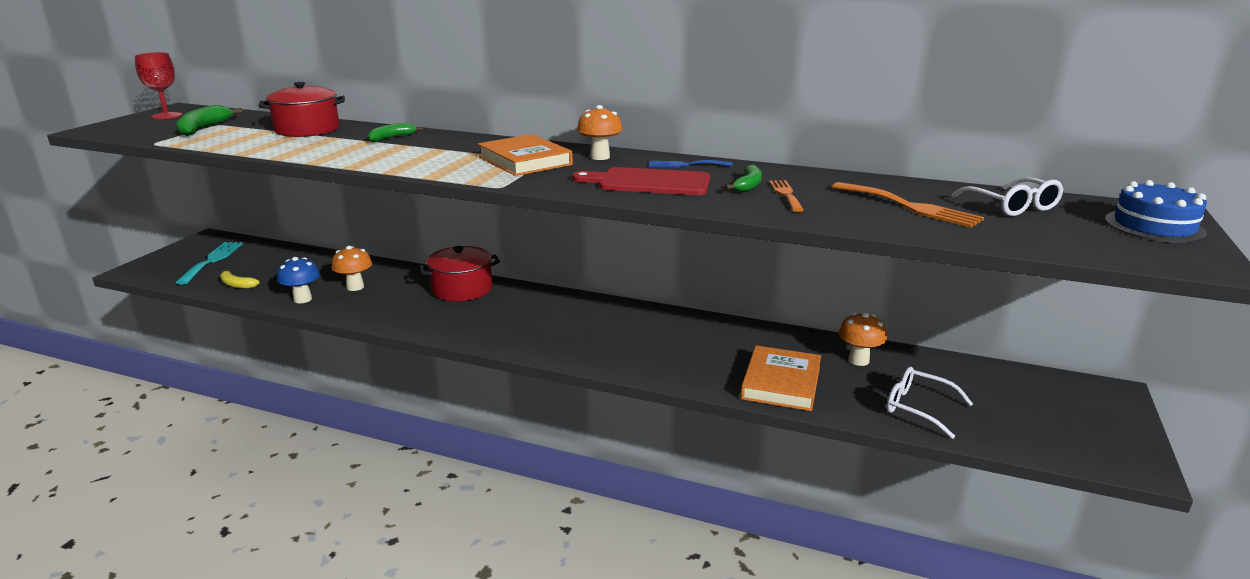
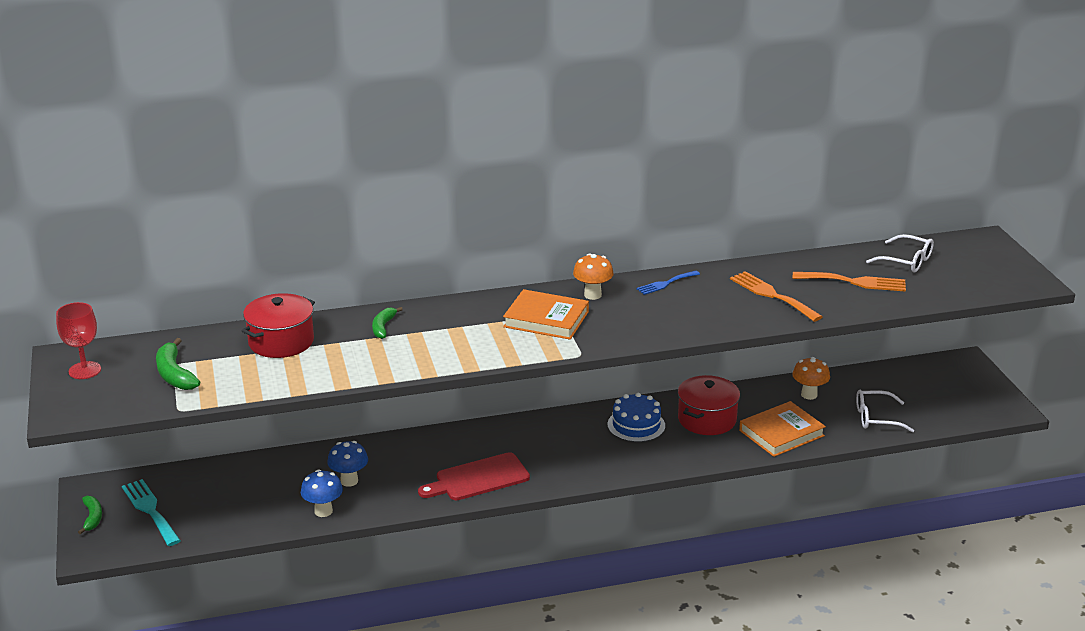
camera: 35 degrees left, 5 degrees up
(237, 285) = (231, 523): yellow banana -> none
(355, 287) = (349, 481): orange mushroom -> blue mushroom
(462, 289) = (447, 446): red pot -> red pot (707, 419)
(649, 182) = (671, 313): red cutting board -> red cutting board (478, 478)
(748, 185) = (737, 293): green banana -> green banana (92, 518)
(781, 383) = (781, 433): orange book -> orange book turned 75 degrees clockwise
(786, 194) = (772, 295): orange fork -> orange fork, size x1.58
(1154, 226) = (989, 255): blue cake -> blue cake (636, 425)

